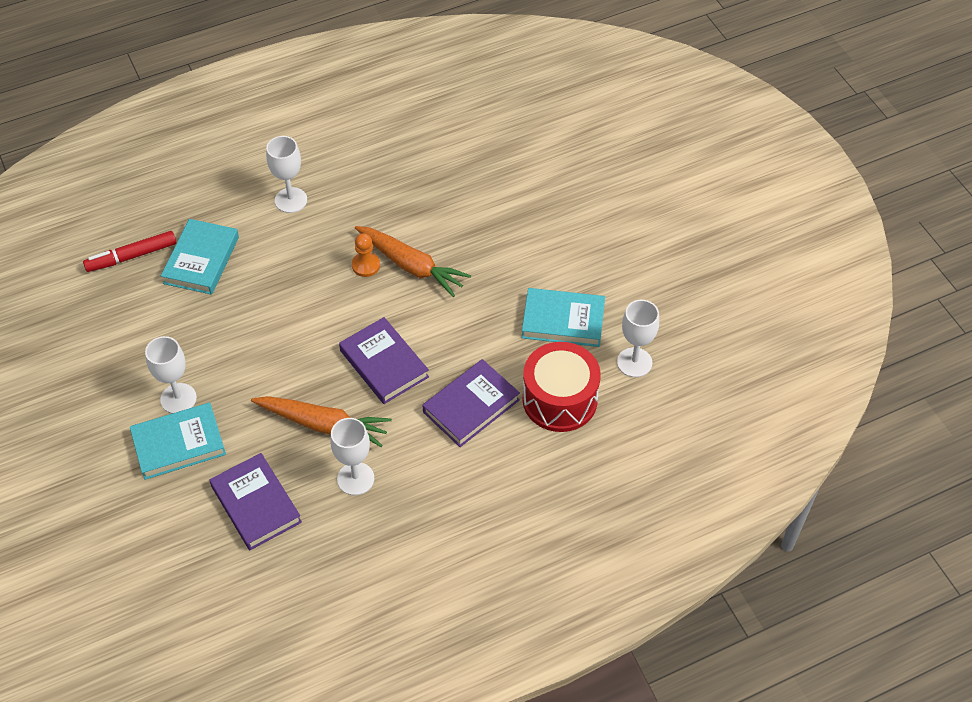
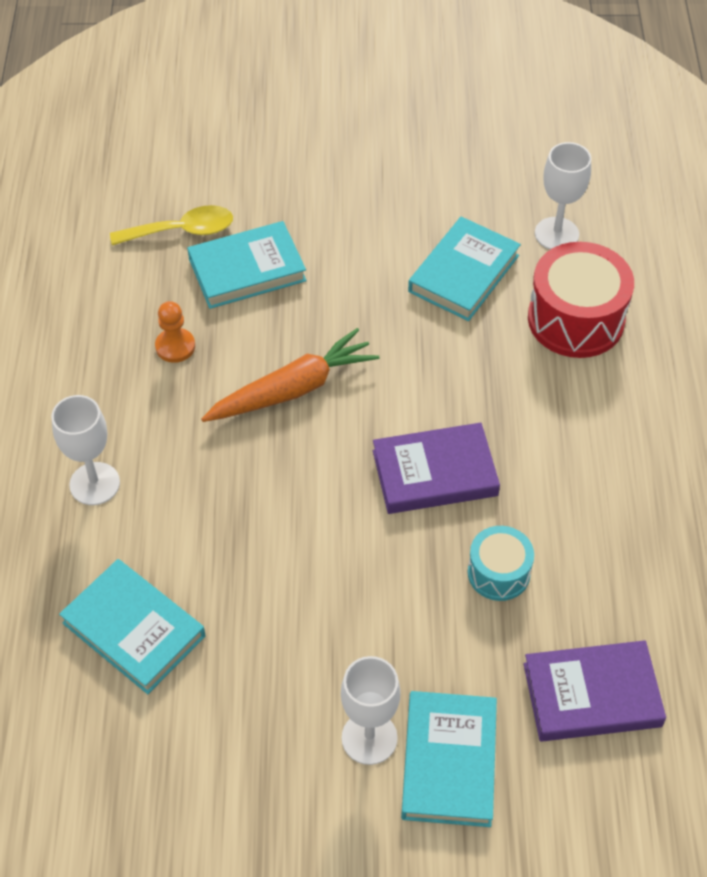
camera: 65 degrees left, 0 degrees up
(132, 256) = (68, 721): red marker -> none
(324, 424) = (498, 573): orange carrot -> turquoise drum
(355, 479) = (599, 566): white goblet -> none
(366, 265) = (263, 437): orange pawn -> orange pawn (175, 346)
(471, 406) = (544, 406): purple book -> none
(495, 204) = (247, 270): none -> turquoise book
(508, 159) = (182, 231): none -> yellow spoon

